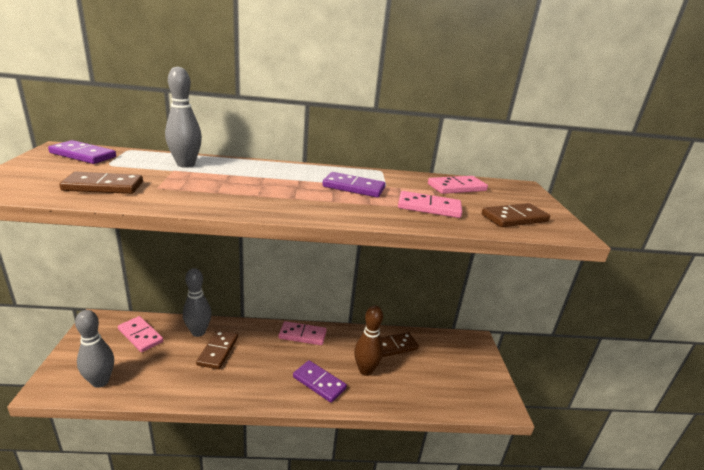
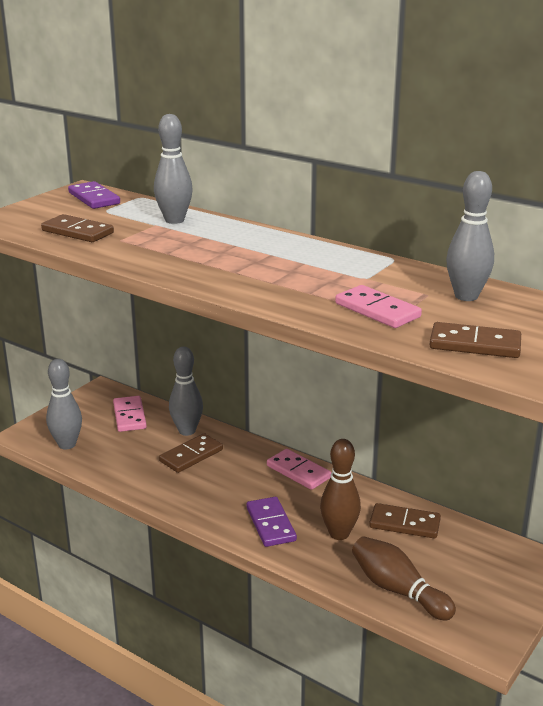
camera: 40 degrees right, 0 degrees up
(353, 187) = (321, 273): purple domino -> none
(432, 395) = (398, 590): none -> brown bowling pin
(457, 187) = (466, 296): pink domino -> grey bowling pin

